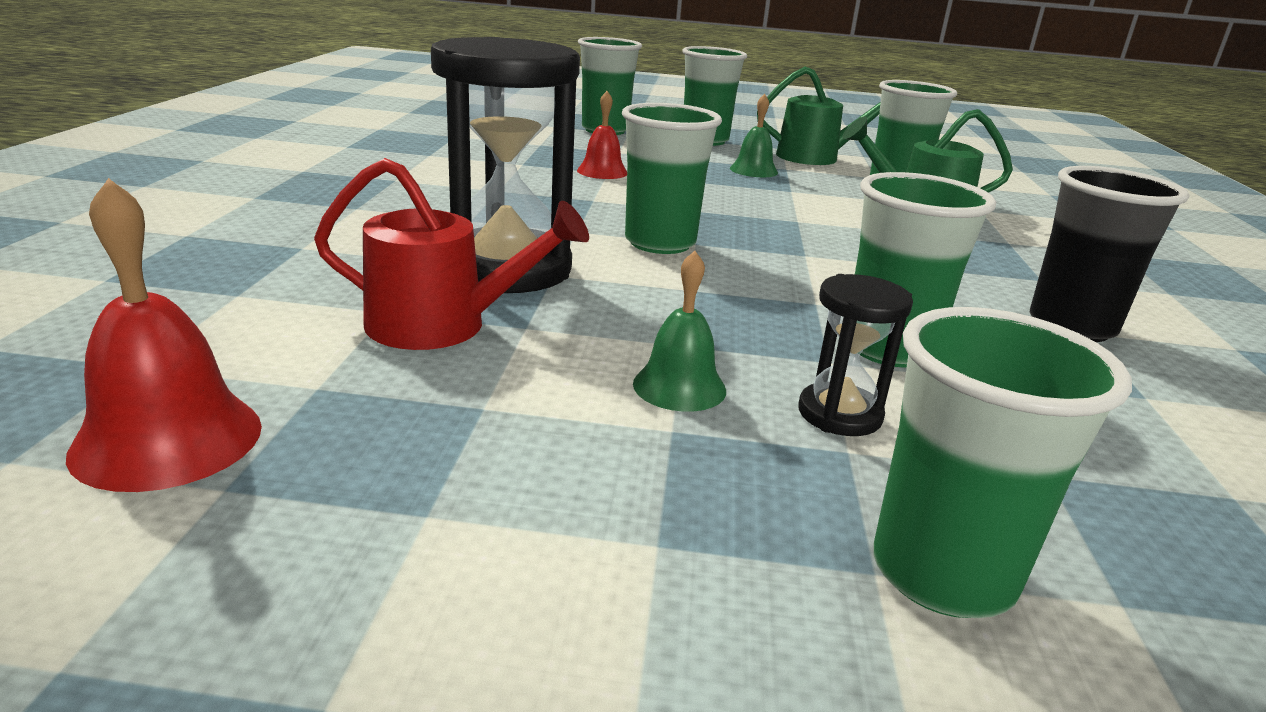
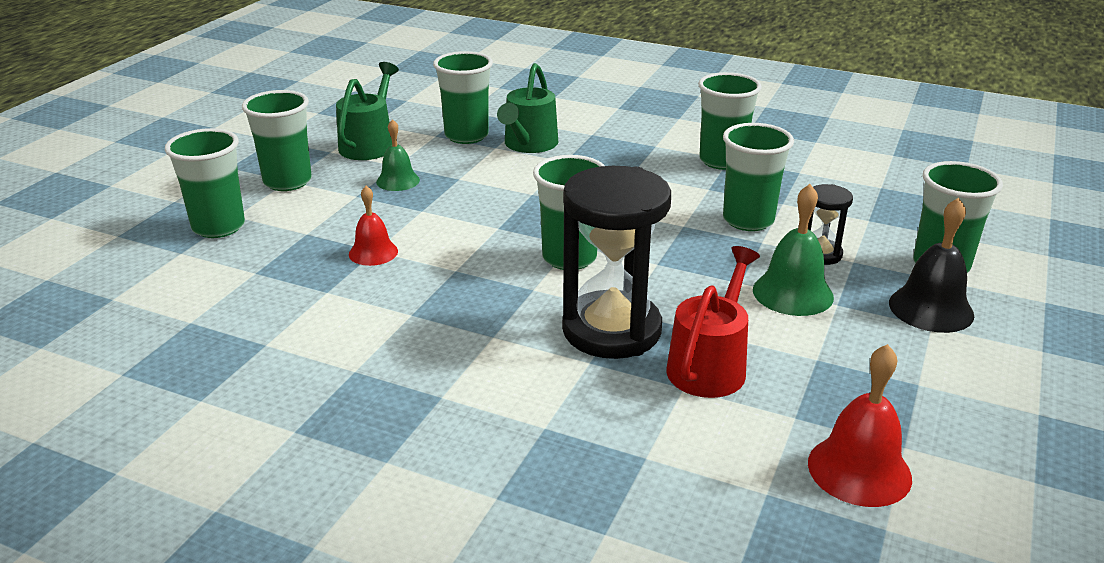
camera: 70 degrees left, 5 degrees up
(679, 386) = (792, 293): green bell -> green bell, size x1.52
(727, 546) = (931, 309): none -> black bell
(1071, 326) = (722, 161): black cup -> green cup

